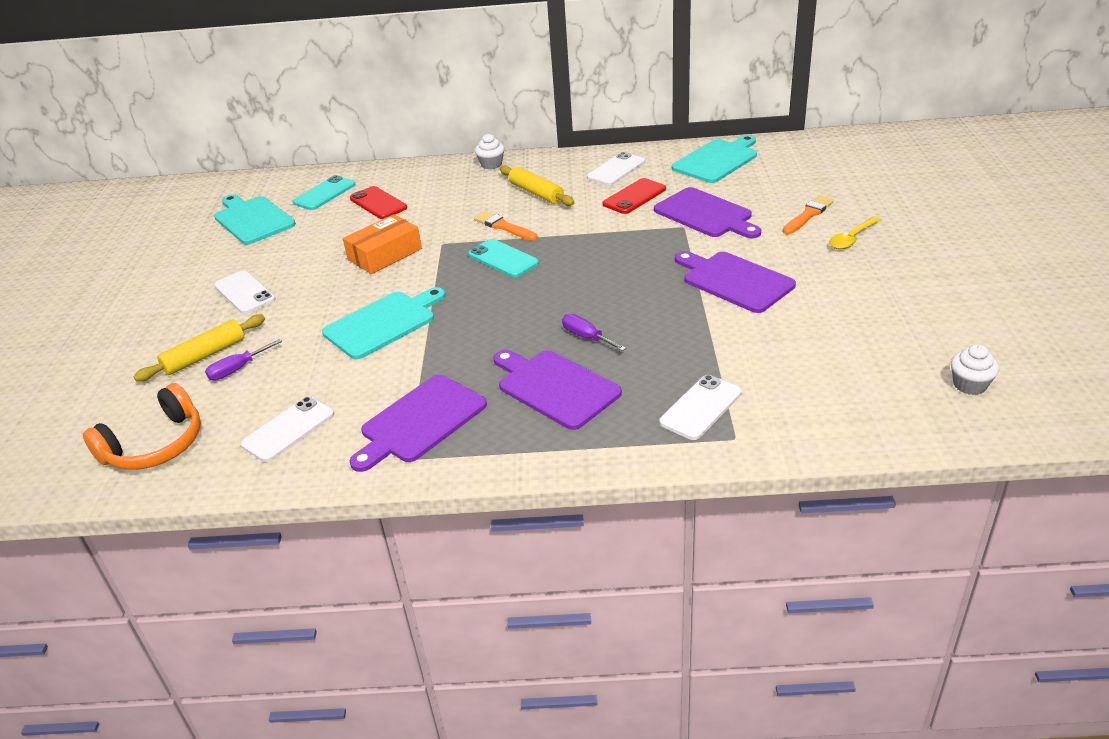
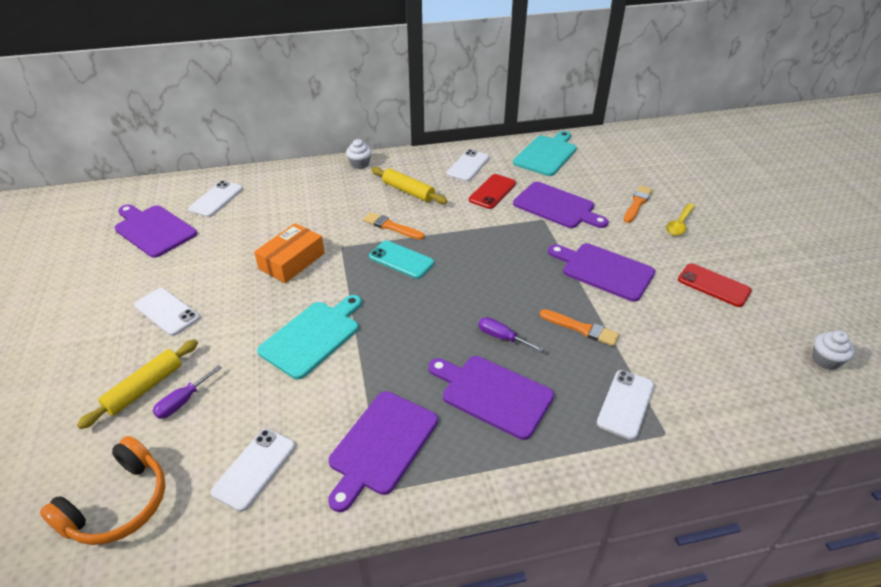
camera: 15 degrees left, 5 degrees up
(252, 219) = (153, 230): turquoise cutting board -> purple cutting board
(324, 193) = (216, 199): turquoise phone -> white phone
(378, 203) = (269, 207): red phone -> red phone (713, 285)
(681, 335) = (581, 328): none -> orange brush

